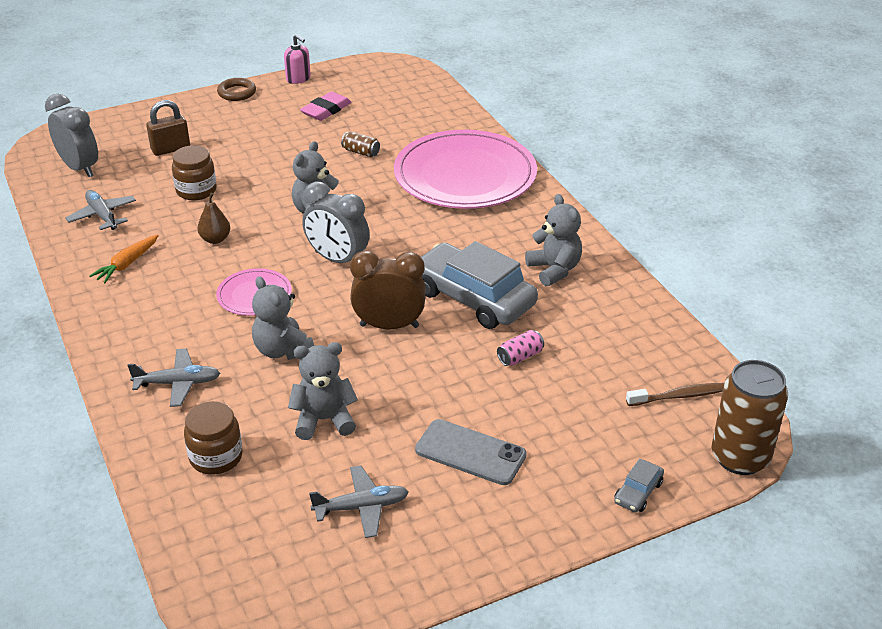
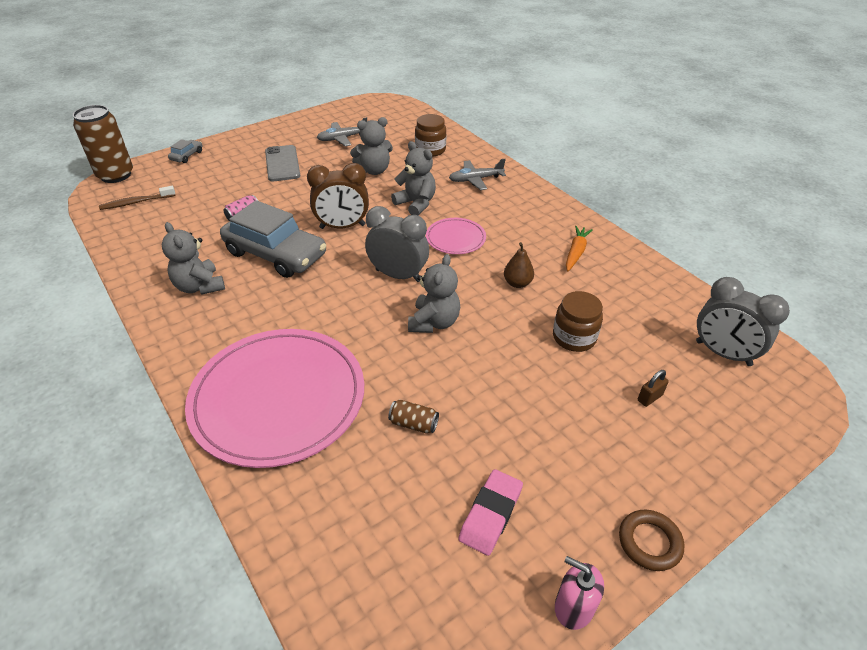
camera: 170 degrees right, 5 degrees up
(102, 215) = (640, 296): grey plane -> none
(170, 149) = (649, 398): brown padlock -> brown padlock, size x0.59
(470, 452) = (282, 164): grey phone -> grey phone turned 60 degrees clockwise

